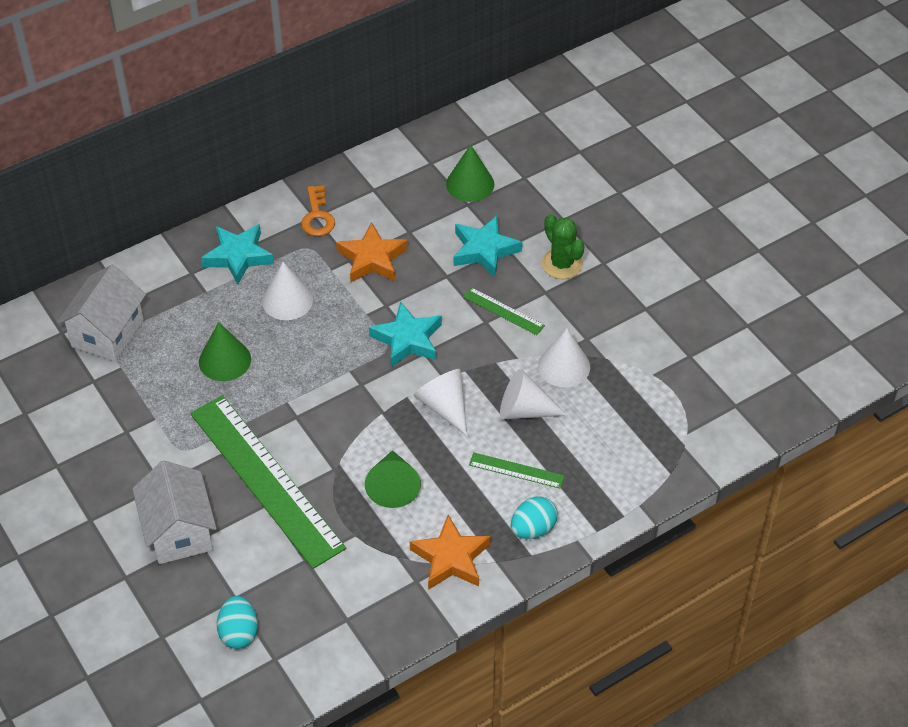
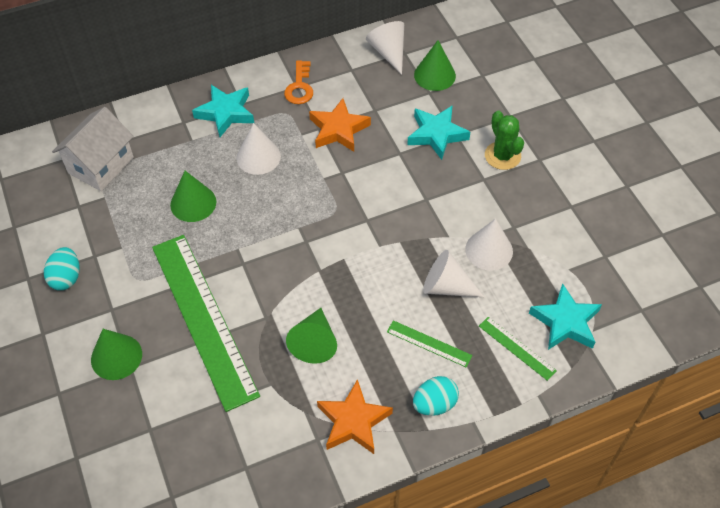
camera: 10 degrees right, 5 degrees up
(179, 531) = (116, 357): white house -> green cone
(239, 633) = (145, 465): turquoise egg -> turquoise egg (66, 278)
(407, 339) = (354, 206): turquoise star -> turquoise star (565, 322)
(444, 406) = (375, 272): white cone -> white cone (388, 52)
(503, 311) = (443, 191): green ruler -> green ruler (516, 348)

